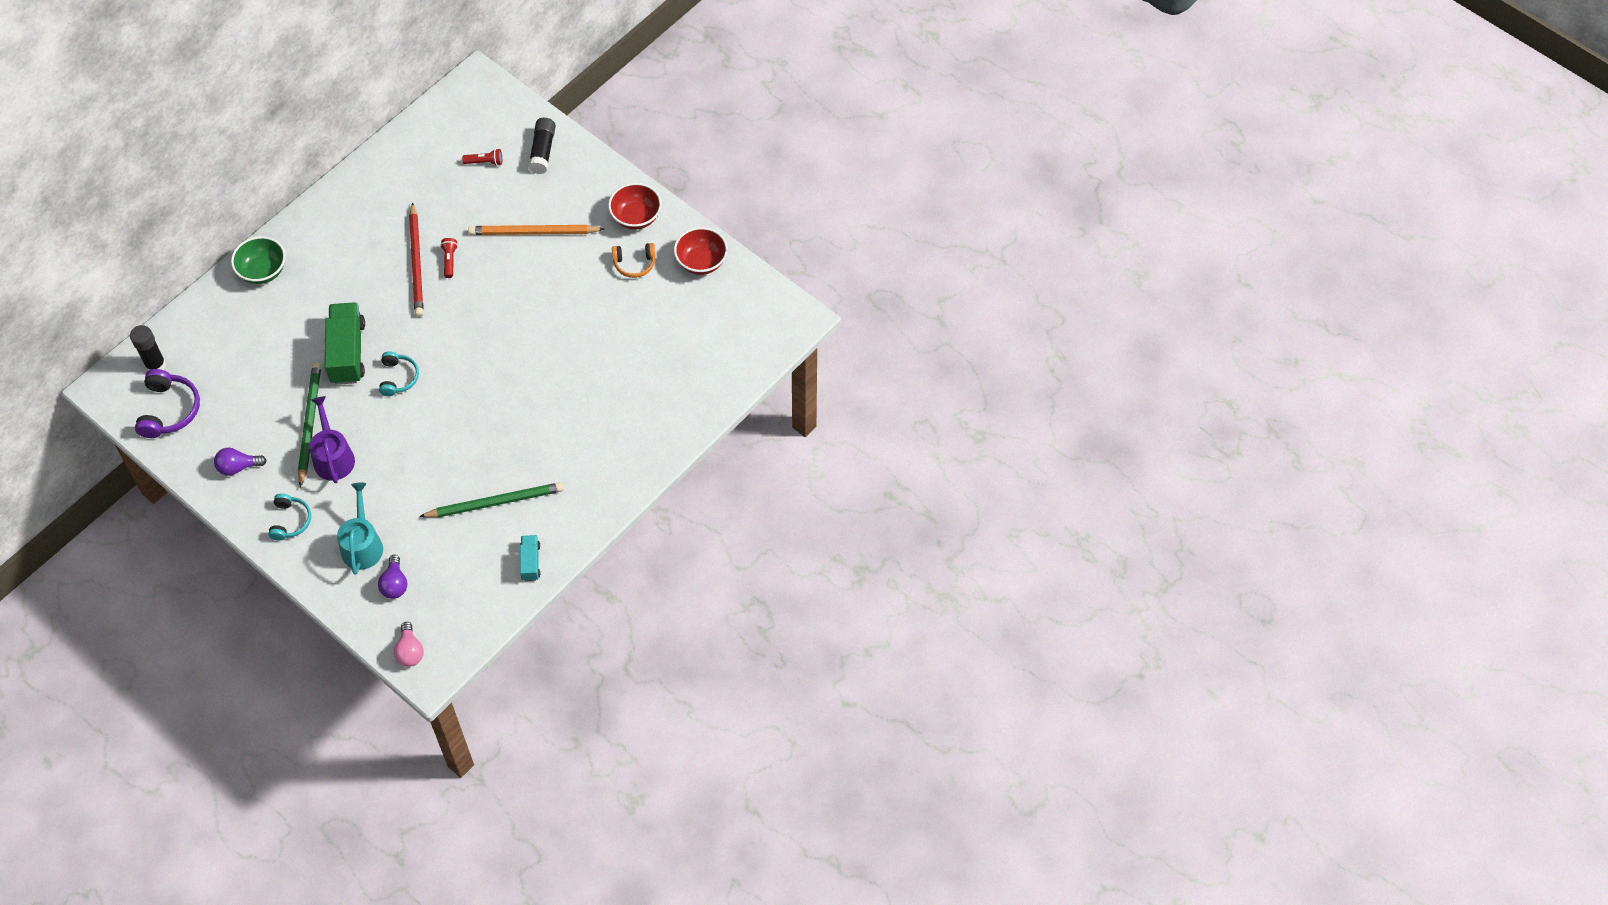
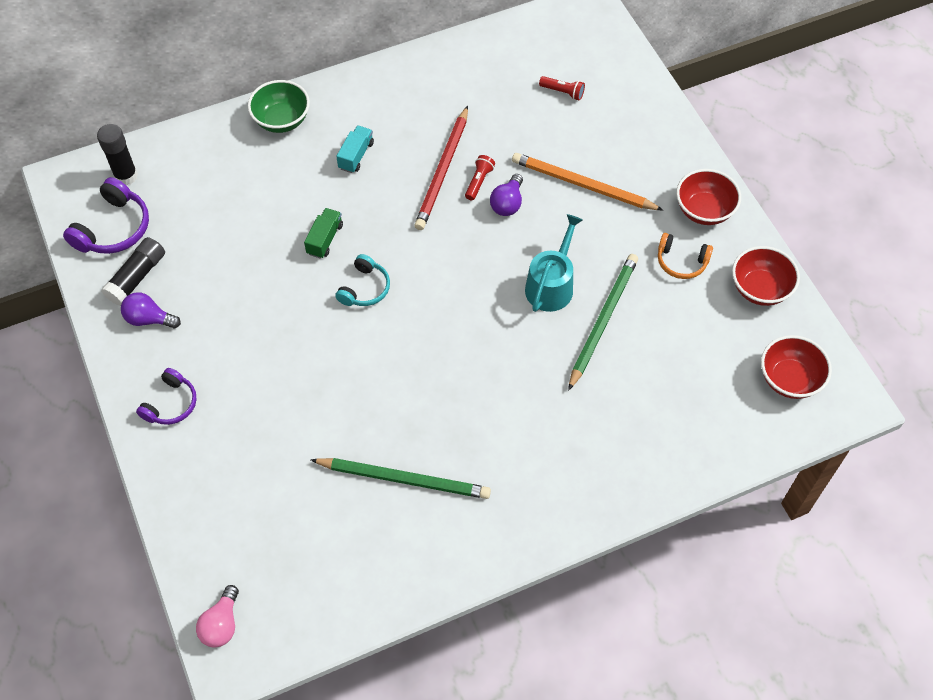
camera: 25 degrees right, 0 degrees up
(290, 521) = (171, 404): turquoise headphones -> purple headphones
(309, 423) = (247, 301): green pencil -> green pencil (603, 320)
(333, 457) = (252, 349): purple watering can -> none
(347, 352) = (325, 239): green truck -> green truck, size x0.52
(362, 544) = (233, 466): turquoise watering can -> turquoise watering can (551, 285)
(395, 584) = (245, 530): purple light bulb -> purple light bulb (507, 203)
(530, 562) = (411, 572): turquoise truck -> turquoise truck (356, 155)
(542, 151) = (629, 103): black glue stick -> black glue stick (137, 277)
(747, 320) = (789, 379): none -> red bowl

